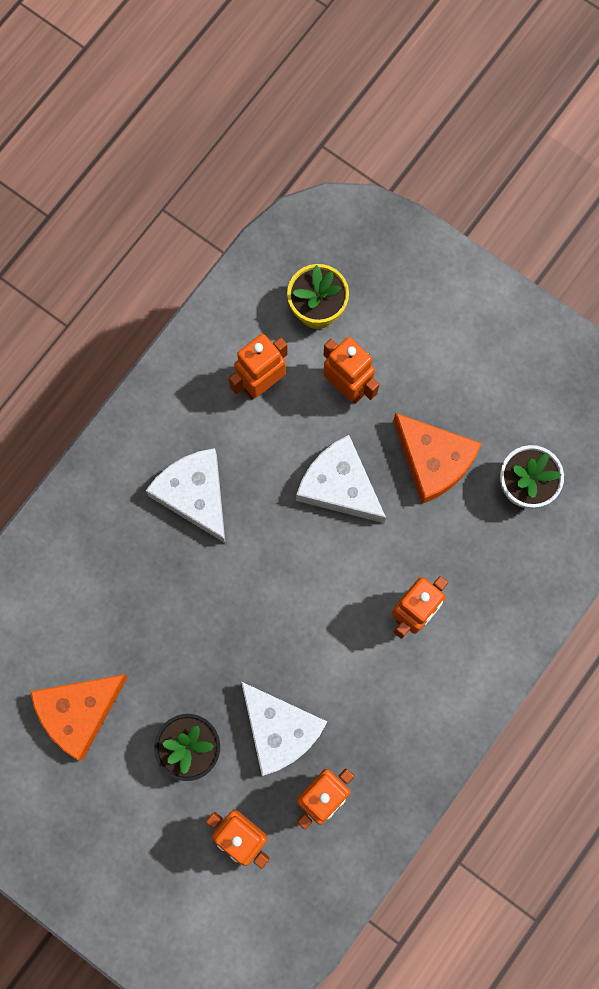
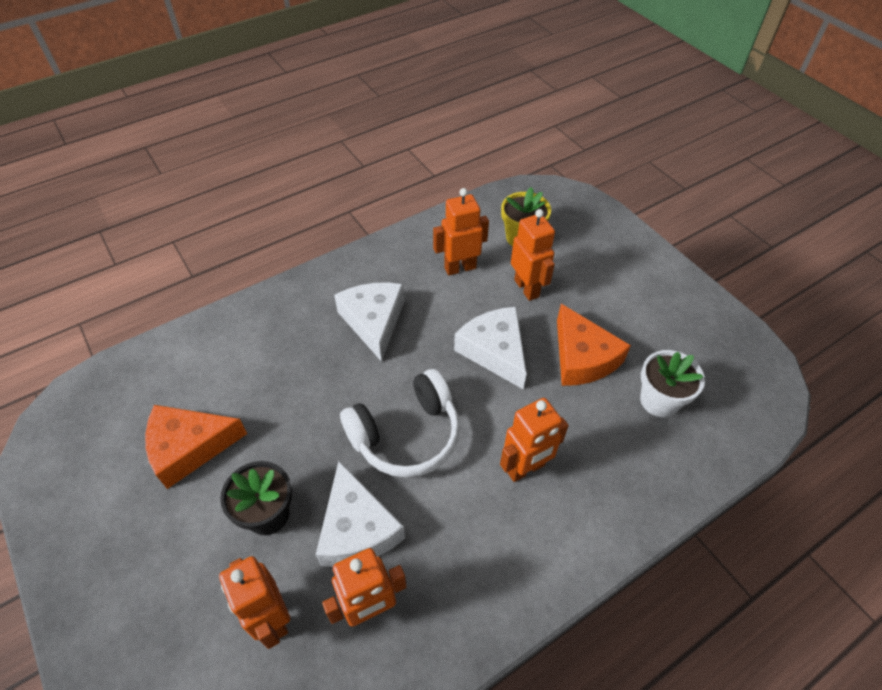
camera: 20 degrees right, 25 degrees down
(286, 618) = (406, 435): none -> white headphones

